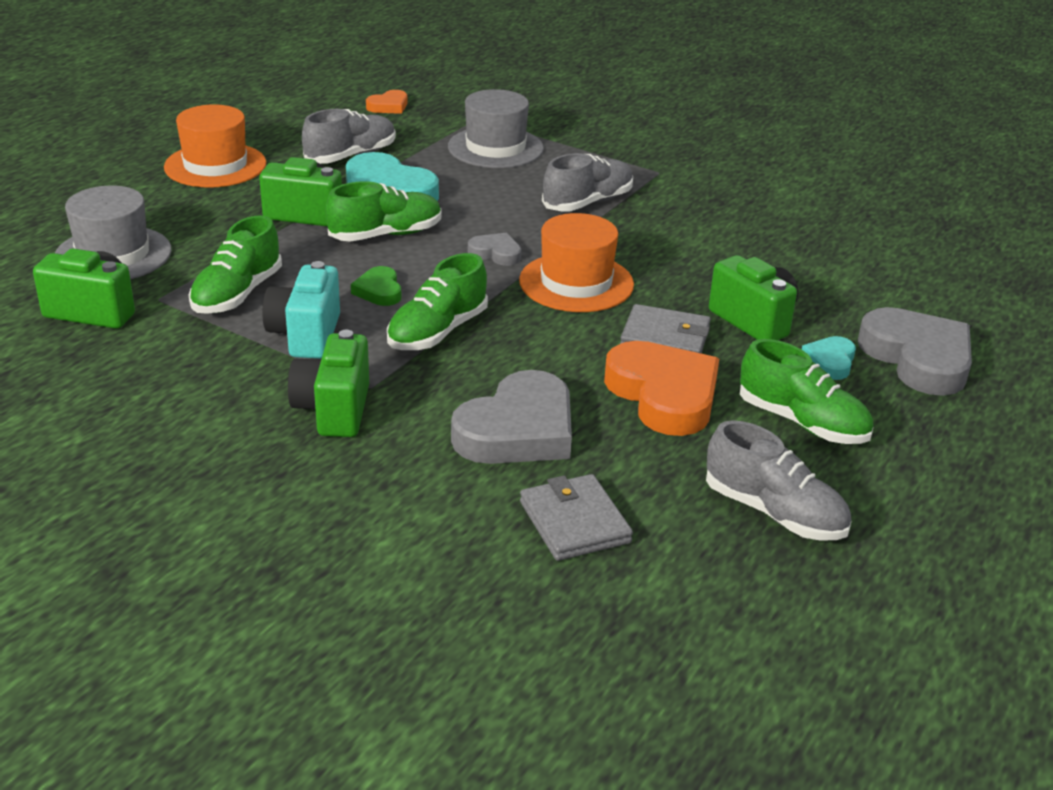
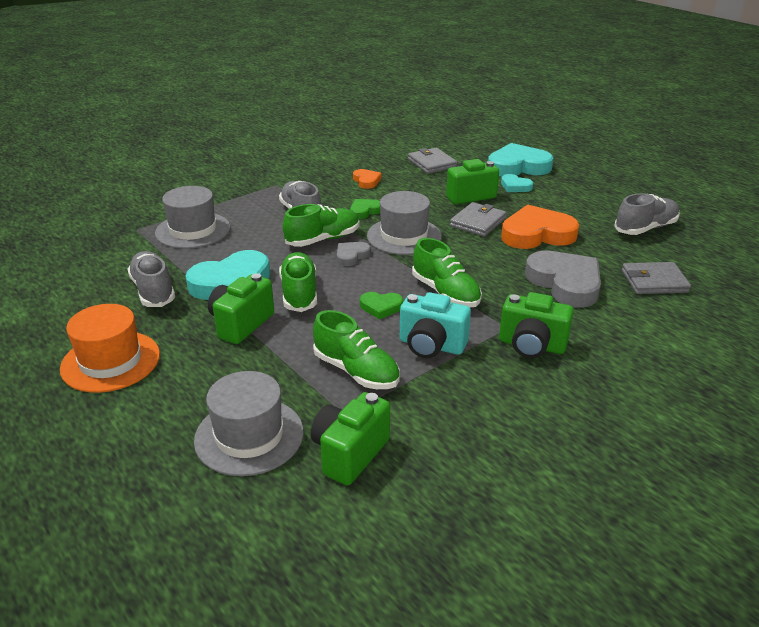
camera: 70 degrees left, 0 degrees up
(388, 106) = (74, 261): orange heart -> orange heart (366, 181)
(576, 283) = (404, 236): orange hat -> grey hat
(630, 244) = (364, 211): none -> green heart
(802, 422) = (569, 205): green shoe -> green shoe (323, 239)
(847, 275) = (432, 163): none -> grey wallet
(918, 358) = (518, 167): grey heart -> turquoise heart

